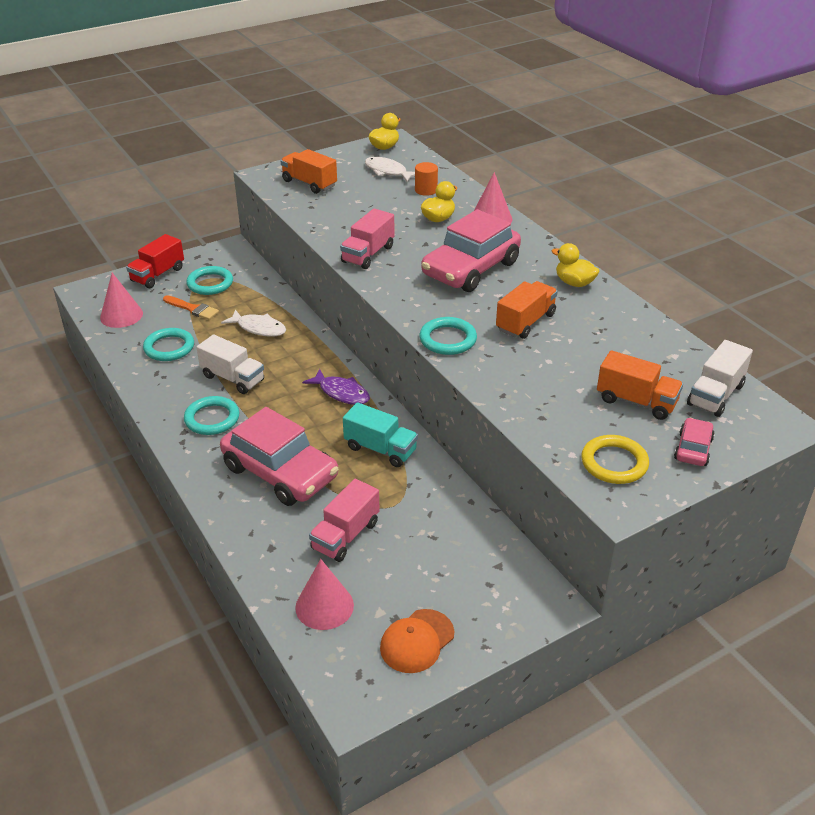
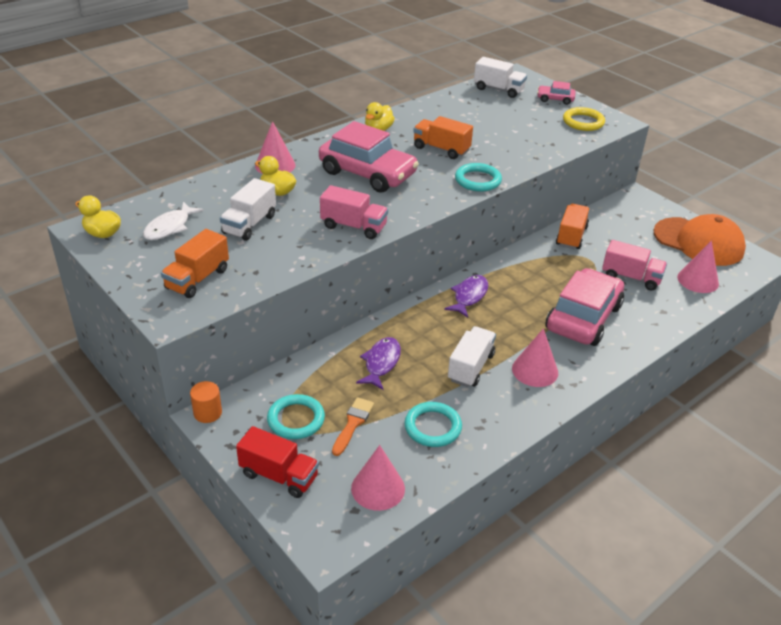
camera: 100 degrees left, 0 degrees up
(212, 419) = (535, 370): turquoise ring -> pink cone
(259, 328) = (381, 363): white fish -> purple fish
(380, 449) = (532, 269): turquoise truck -> none
(384, 205) = (249, 224): none -> white truck
(417, 641) = (698, 242): orange cap -> orange cap, size x1.74
(426, 190) = (216, 201): orange cylinder -> orange cylinder (207, 413)
(636, 401) = (518, 113): orange truck -> orange truck (571, 236)

